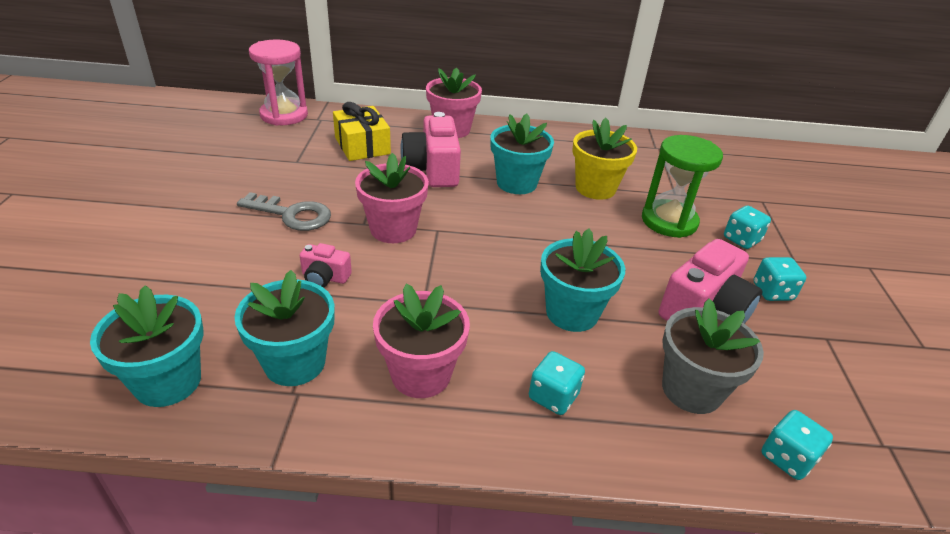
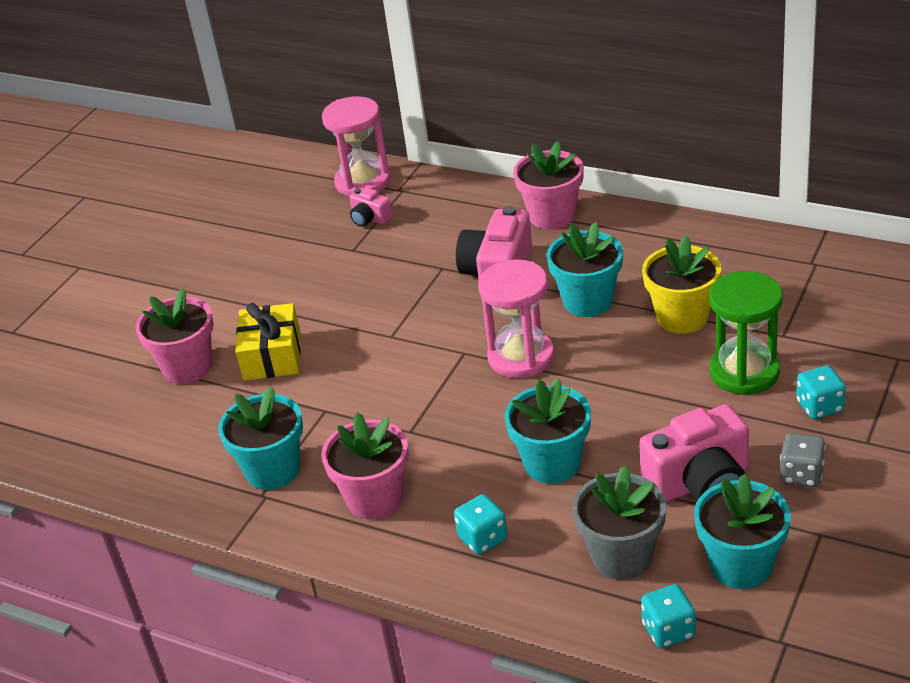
camera: 30 degrees right, 0 degrees up
(168, 382) = (169, 469): turquoise flower pot -> turquoise flower pot (741, 565)
(292, 215) = (324, 318): grey key -> none
(325, 277) = (329, 392): pink camera -> pink camera (370, 219)
(362, 146) = (433, 233): yellow gift -> yellow gift (272, 356)
(393, 229) = (418, 346): pink flower pot -> pink flower pot (187, 367)
(489, 228) = (521, 357): none -> pink hourglass
(772, 292) = (801, 474): turquoise dice -> grey dice

